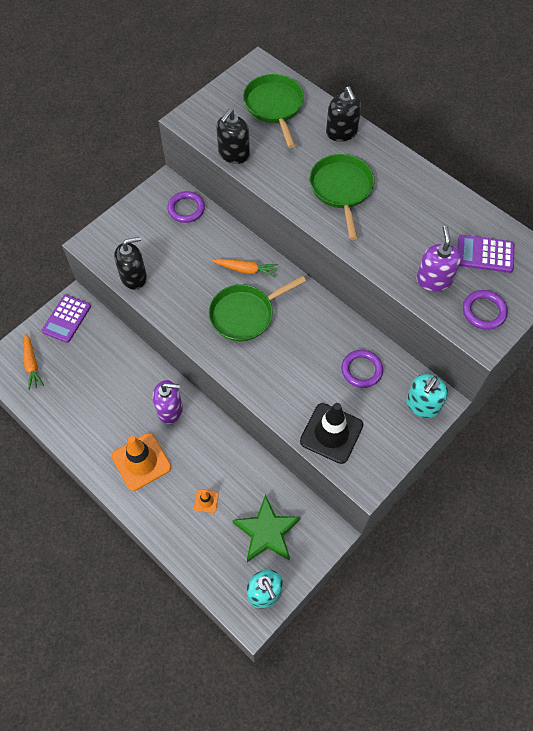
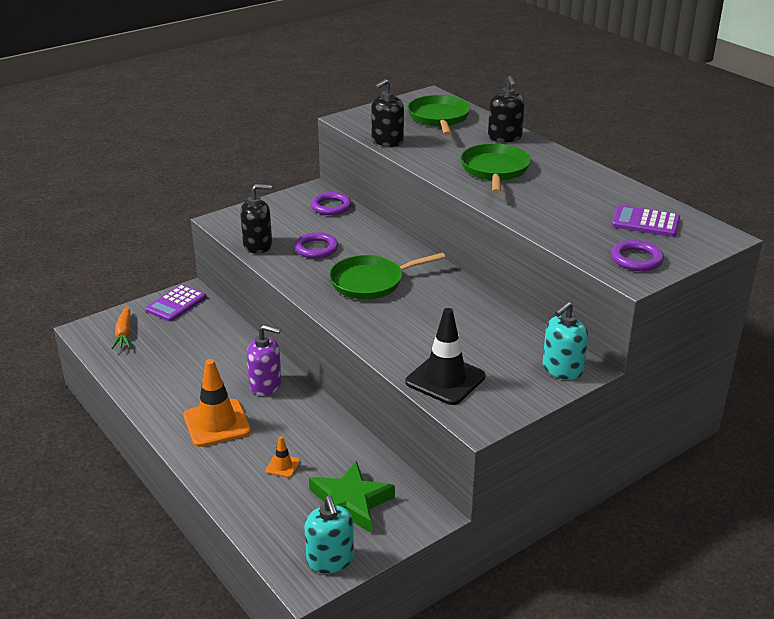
camera: 10 degrees right, 30 degrees down
(246, 270) = (382, 252): orange carrot -> none
(361, 370) = (494, 335): purple ring -> purple ring (316, 248)
(434, 279) = (582, 233): purple soap dispenser -> none

